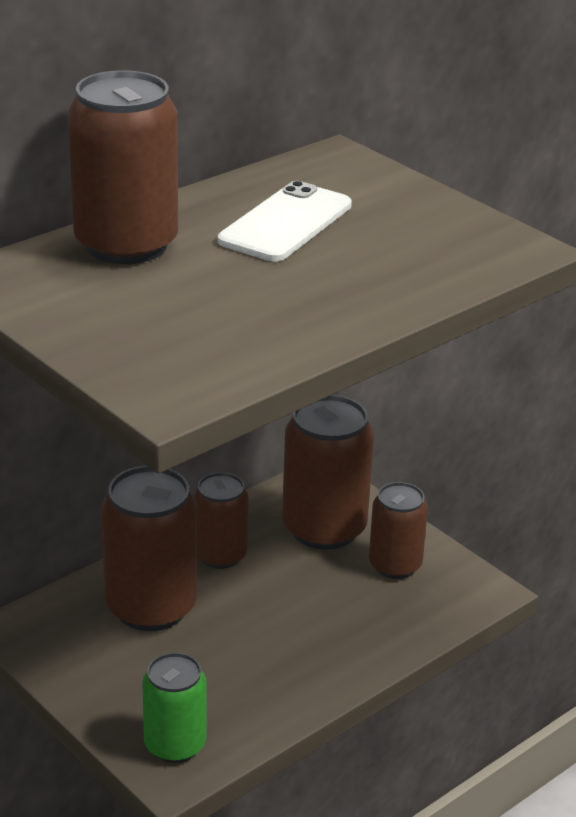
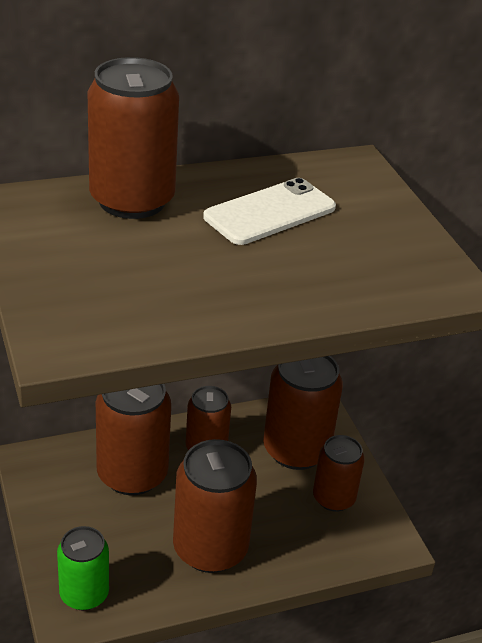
camera: 20 degrees right, 5 degrees up
(289, 655) = (210, 548): none -> brown can

